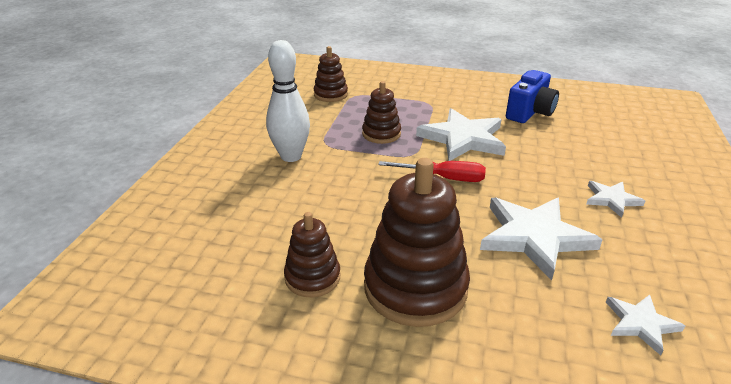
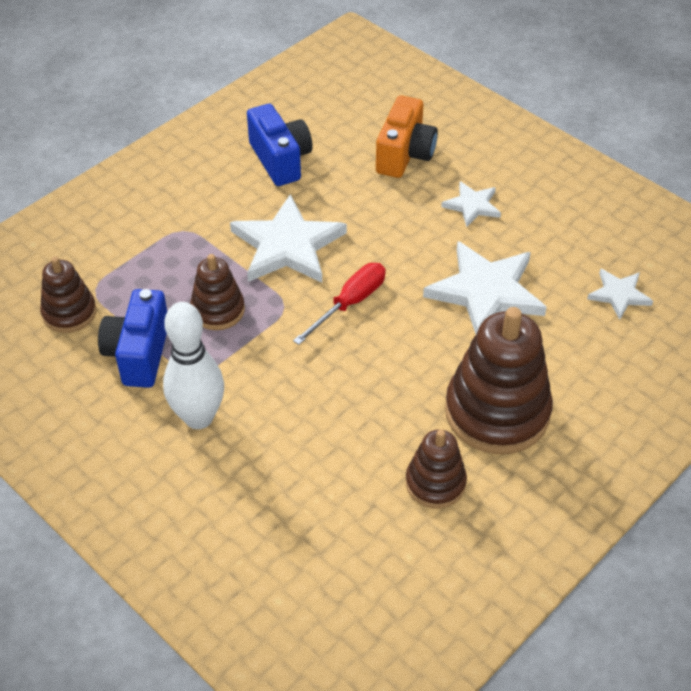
camera: 60 degrees left, 15 degrees up
(322, 122) = (139, 354): none -> blue camera
(610, 153) = (405, 155): none -> orange camera

